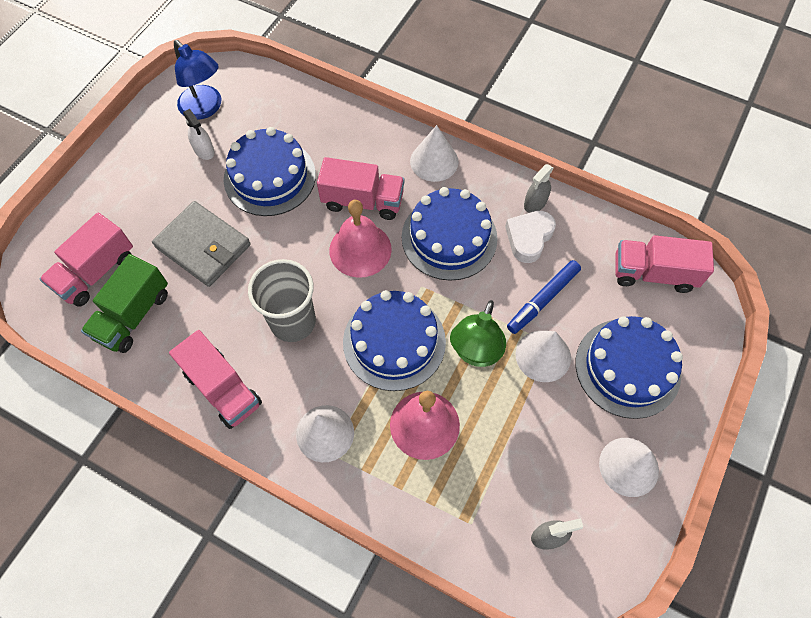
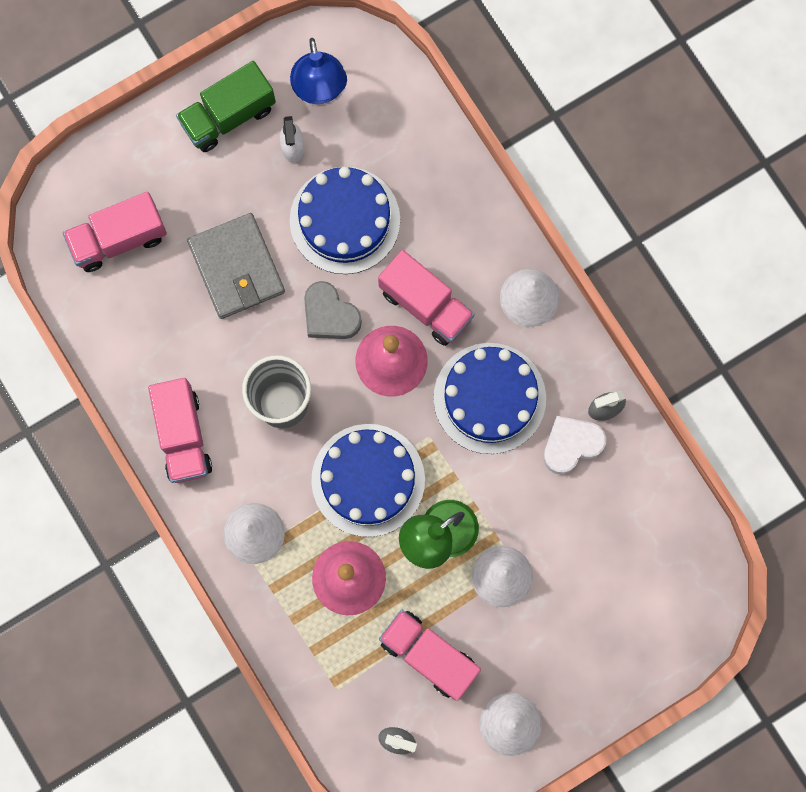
camera: 30 degrees right, 15 degrees up
(133, 315) = (134, 309): green truck -> green truck (228, 116)
(294, 242) = (330, 315): none -> grey heart
(542, 299) = (540, 519): blue marker -> none
(627, 367) = (575, 635): blue cake -> none
(653, 273) = (672, 556): pink truck -> pink truck (429, 655)

